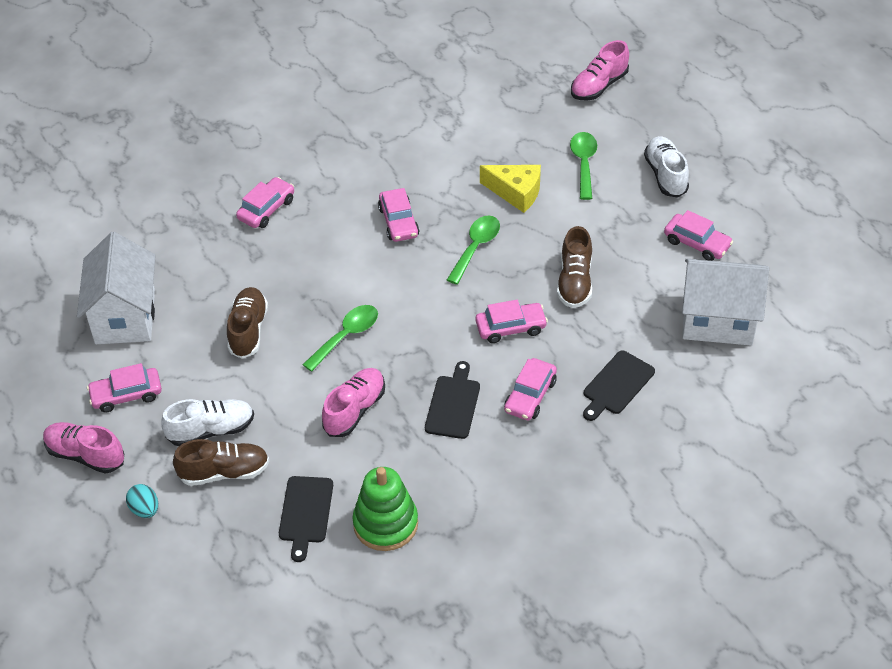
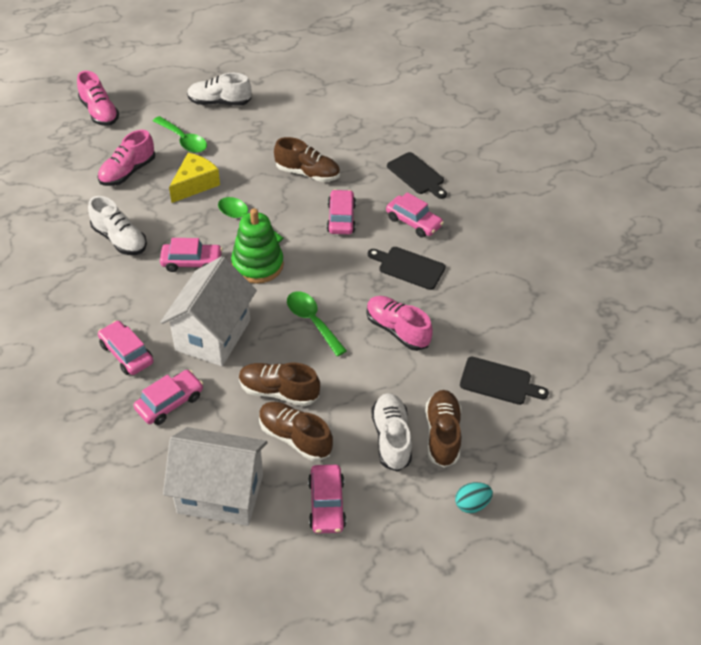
camera: 80 degrees left, 0 degrees up
(85, 455) = (394, 550): pink shoe -> pink shoe (128, 172)
(196, 355) = (294, 437): none -> brown shoe
(385, 524) = (519, 331): green stacking toy -> green stacking toy (257, 265)
(412, 160) = (120, 239): none -> white shoe
(584, 164) = (183, 140): green spoon -> green spoon turned 150 degrees counterclockwise
(697, 243) = (296, 104): pink car -> pink car (170, 402)
(718, 321) = (374, 113): white house -> white house (213, 335)

